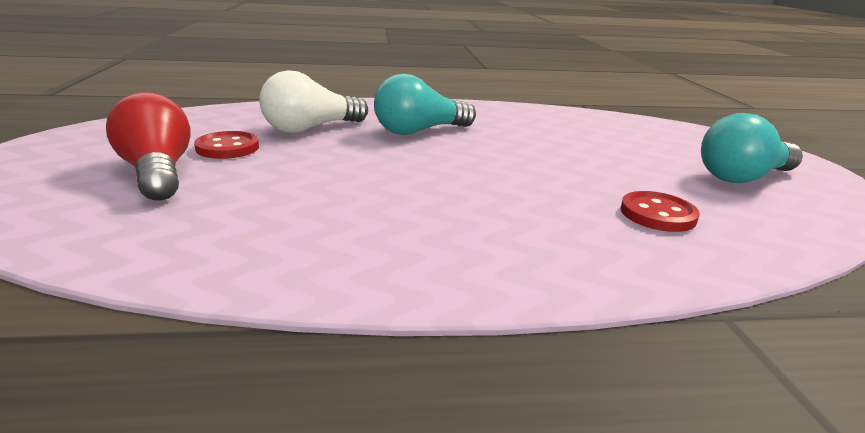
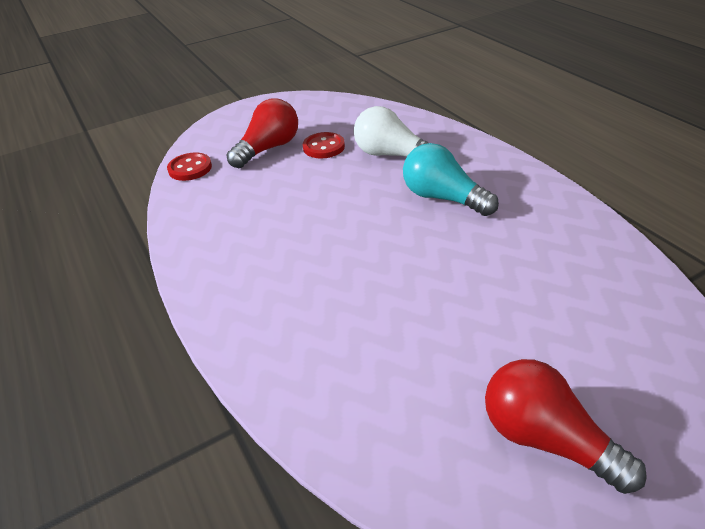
camera: 70 degrees right, 15 degrees up
(657, 214) = (373, 373): red button -> red button (190, 168)
(743, 177) = (546, 439): turquoise light bulb -> red light bulb

